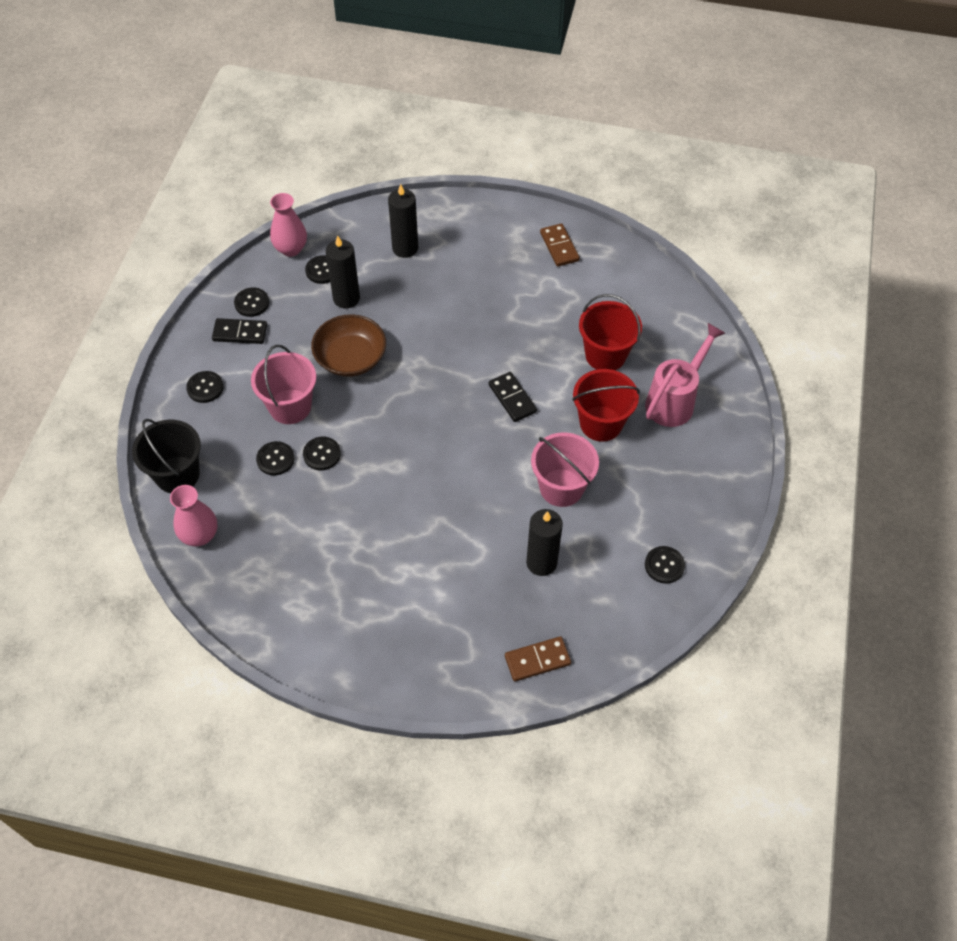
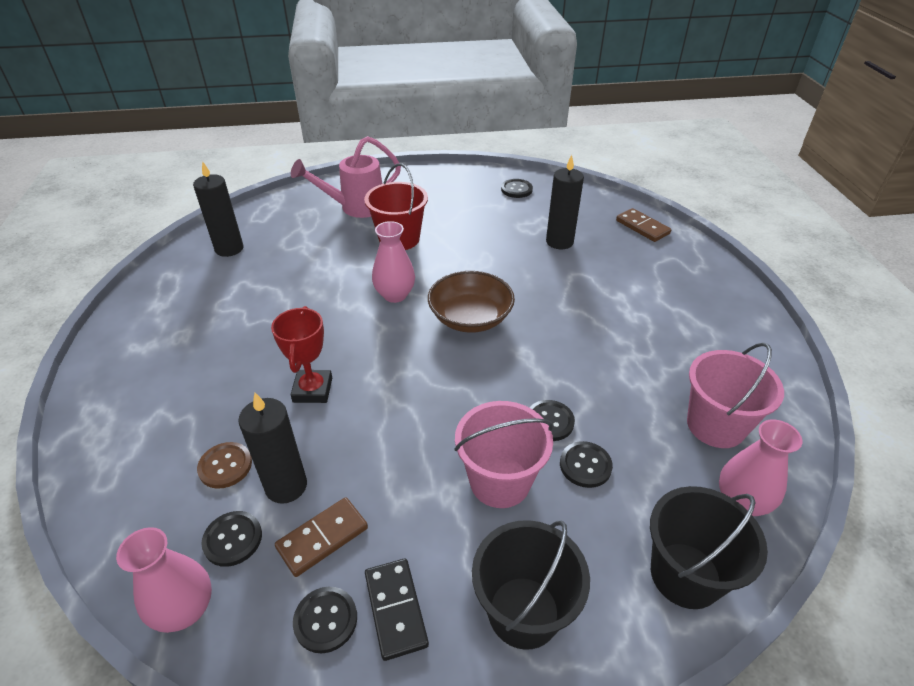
camera: 110 degrees left, 15 degrees down
(205, 388) = (523, 612): black button -> black bucket
(350, 358) = (392, 444): brown bowl -> brown bowl (470, 318)
(378, 271) = (225, 466): none -> brown button
(405, 248) = (174, 449): black candle -> black candle (229, 249)
(423, 324) = (313, 390): none -> red trophy
(512, 398) = (395, 295): black domino -> pink vase
(559, 247) = (164, 308): brown domino -> brown domino (322, 538)
(561, 487) = (480, 246): pink bucket -> pink bucket (715, 425)
(605, 355) = (316, 250): red bucket -> none
(675, 400) = (355, 208): pink watering can -> pink watering can turned 45 degrees counterclockwise

